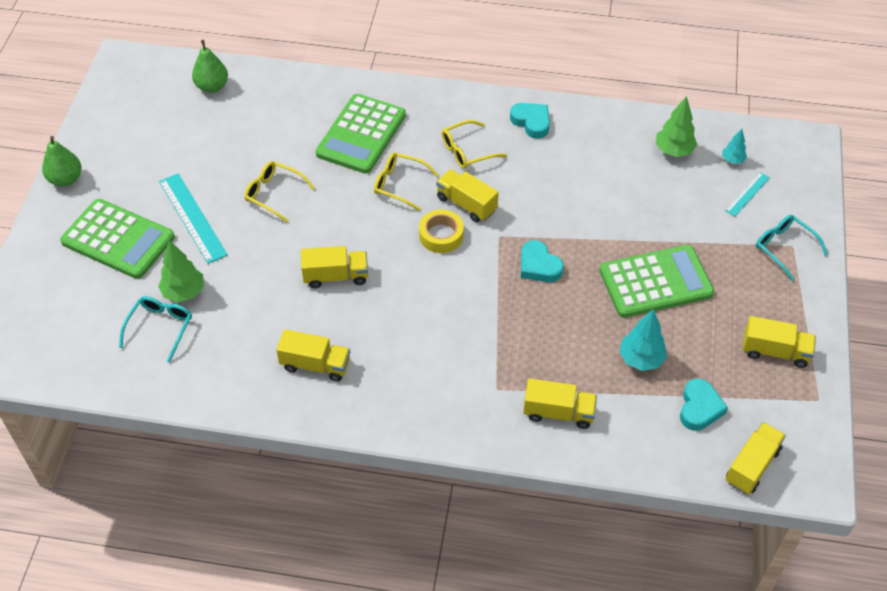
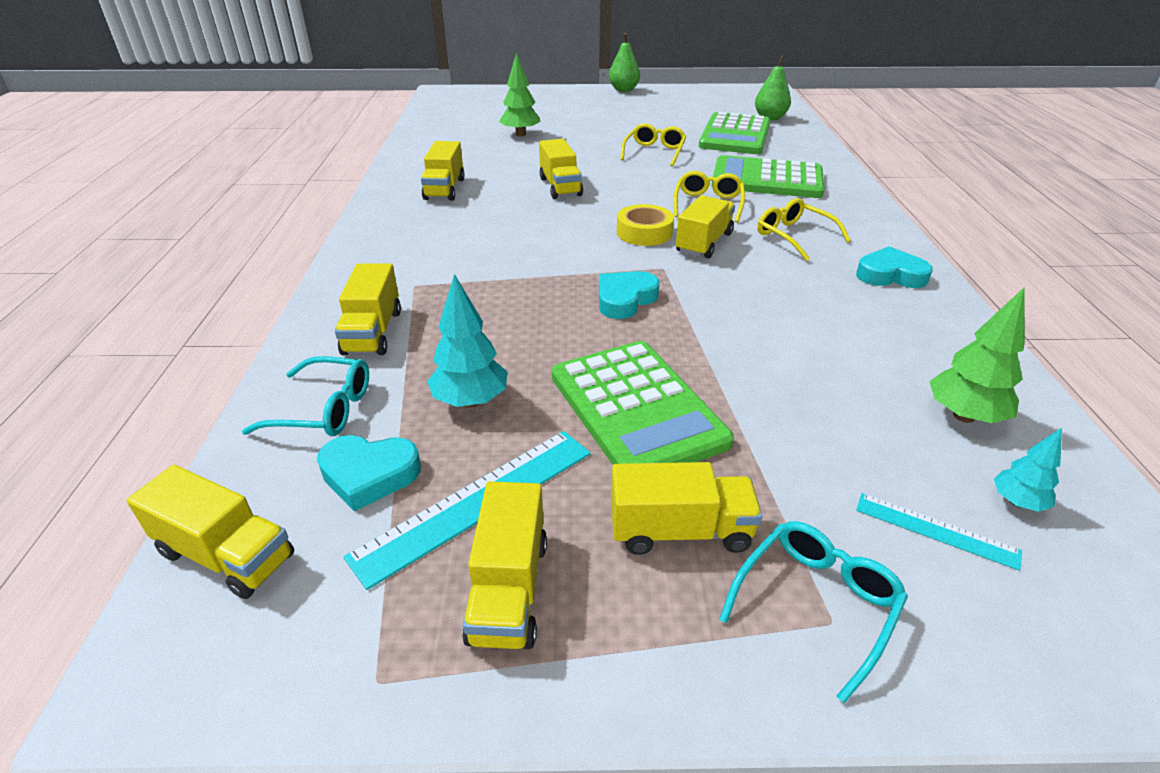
camera: 80 degrees right, 15 degrees down
(118, 239) = (569, 110): green calculator -> green calculator (735, 135)
(160, 328) = (479, 131): turquoise glasses -> turquoise glasses (323, 409)
(192, 218) = (606, 128): turquoise ruler -> turquoise ruler (476, 502)
(531, 122) = (890, 275): turquoise heart -> turquoise heart turned 120 degrees counterclockwise
(744, 283) = (680, 531): none -> yellow truck

